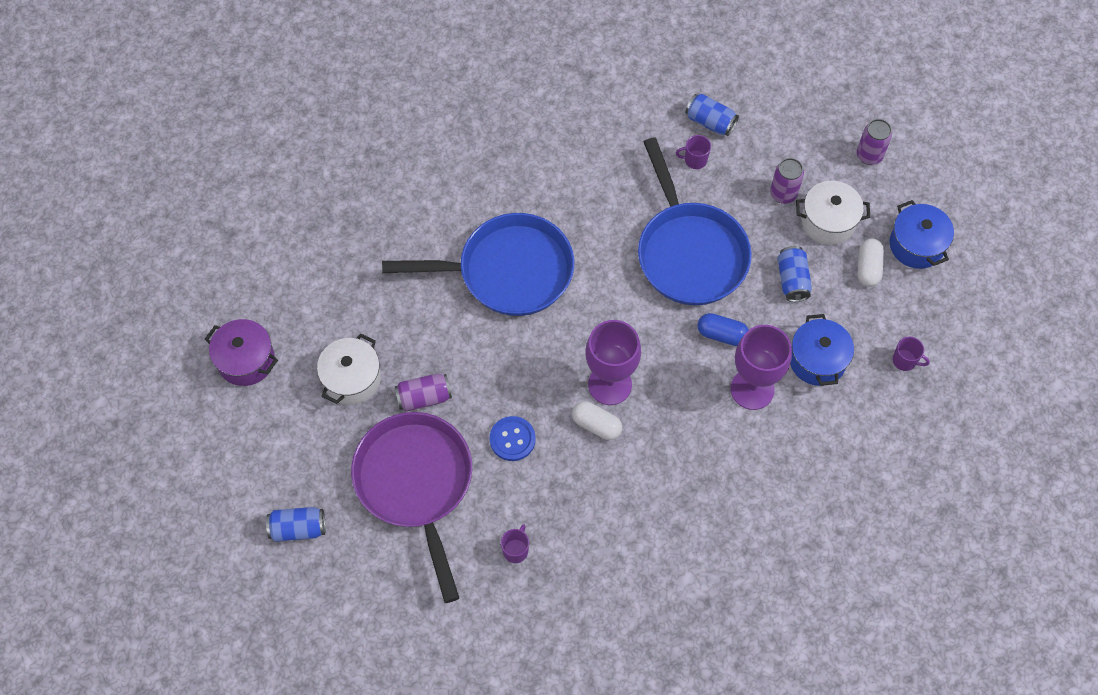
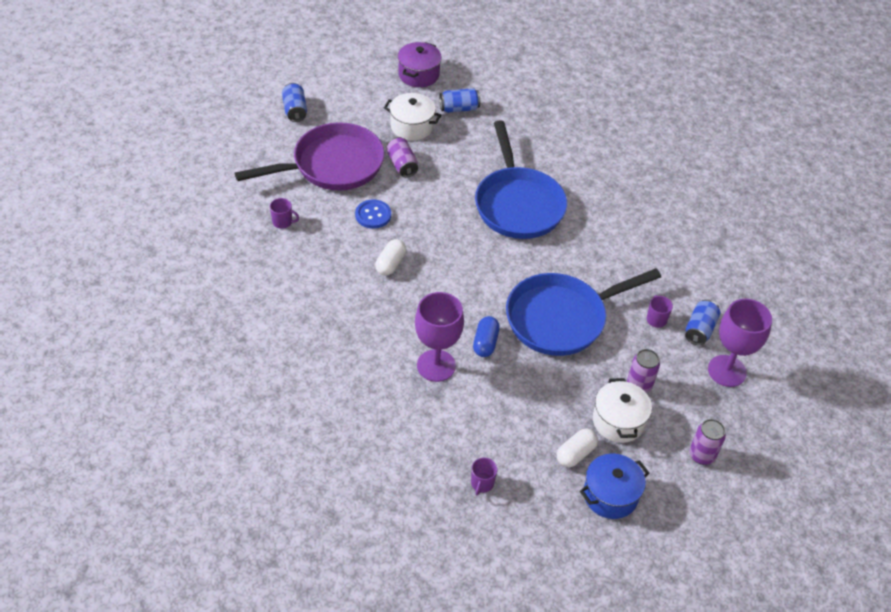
camera: 80 degrees right, 15 degrees down
(610, 384) = (427, 270): purple goblet -> purple goblet (727, 371)
(792, 280) = (550, 393): blue can -> blue can (459, 108)
(817, 360) = (471, 413): blue pot -> none
(868, 268) = (575, 454): white capsule -> white capsule turned 45 degrees counterclockwise

